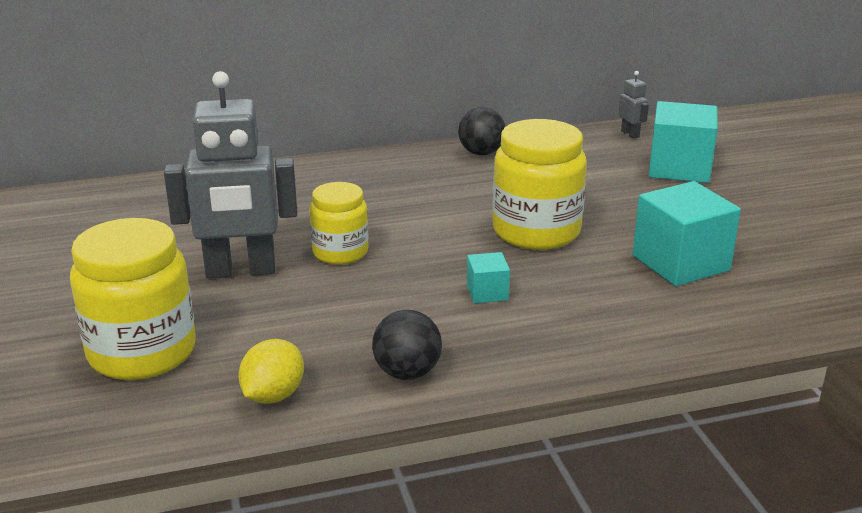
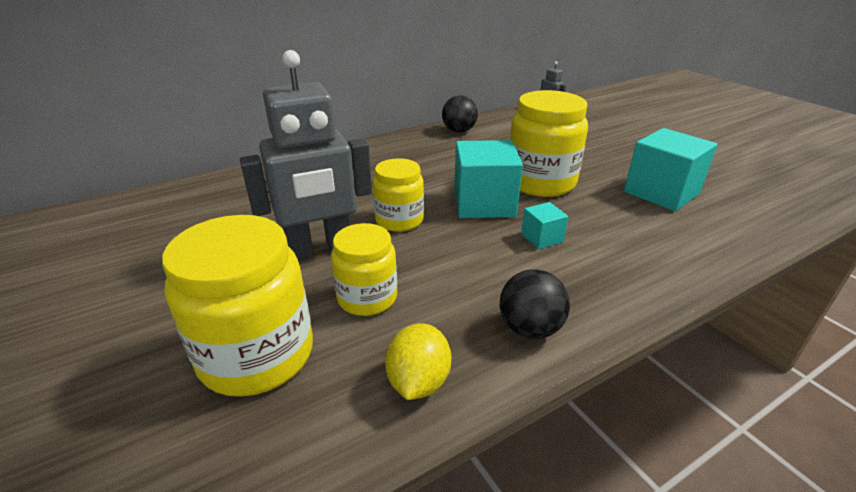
camera: 15 degrees left, 5 degrees up
(264, 322) = (367, 298): none -> yellow jar
(679, 168) = (599, 127): turquoise cube -> turquoise cube (484, 203)

